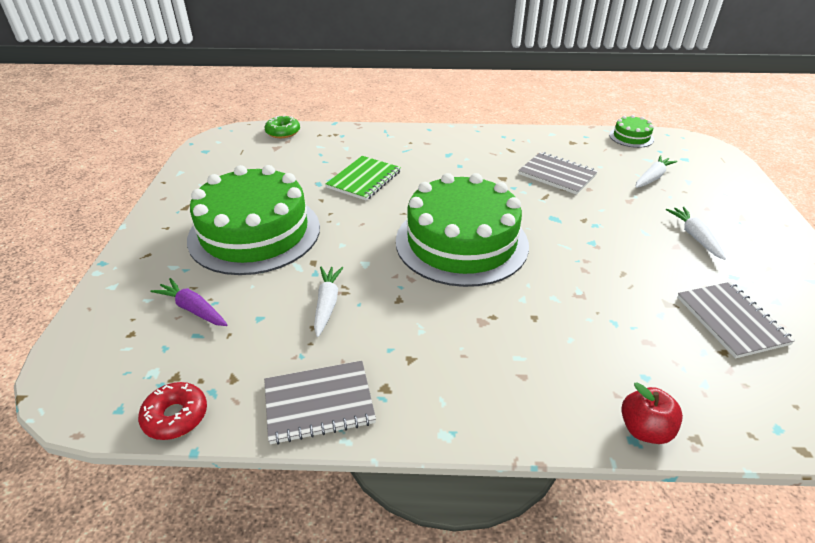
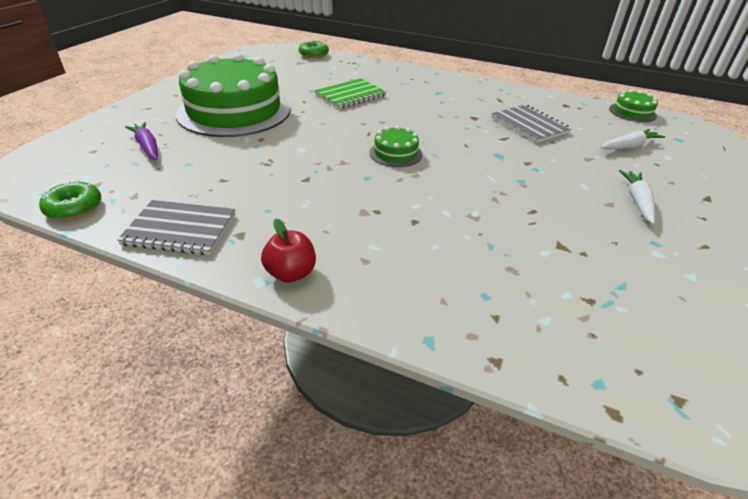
camera: 20 degrees right, 0 degrees up
(175, 416) = (74, 207): red donut -> green donut
(327, 304) = (246, 168): white carrot -> none
(461, 242) = (395, 153): green cake -> green cake, size x0.42
(644, 429) = (447, 336): red apple -> red apple (291, 273)
(731, 320) = (621, 277): grey notebook -> none

